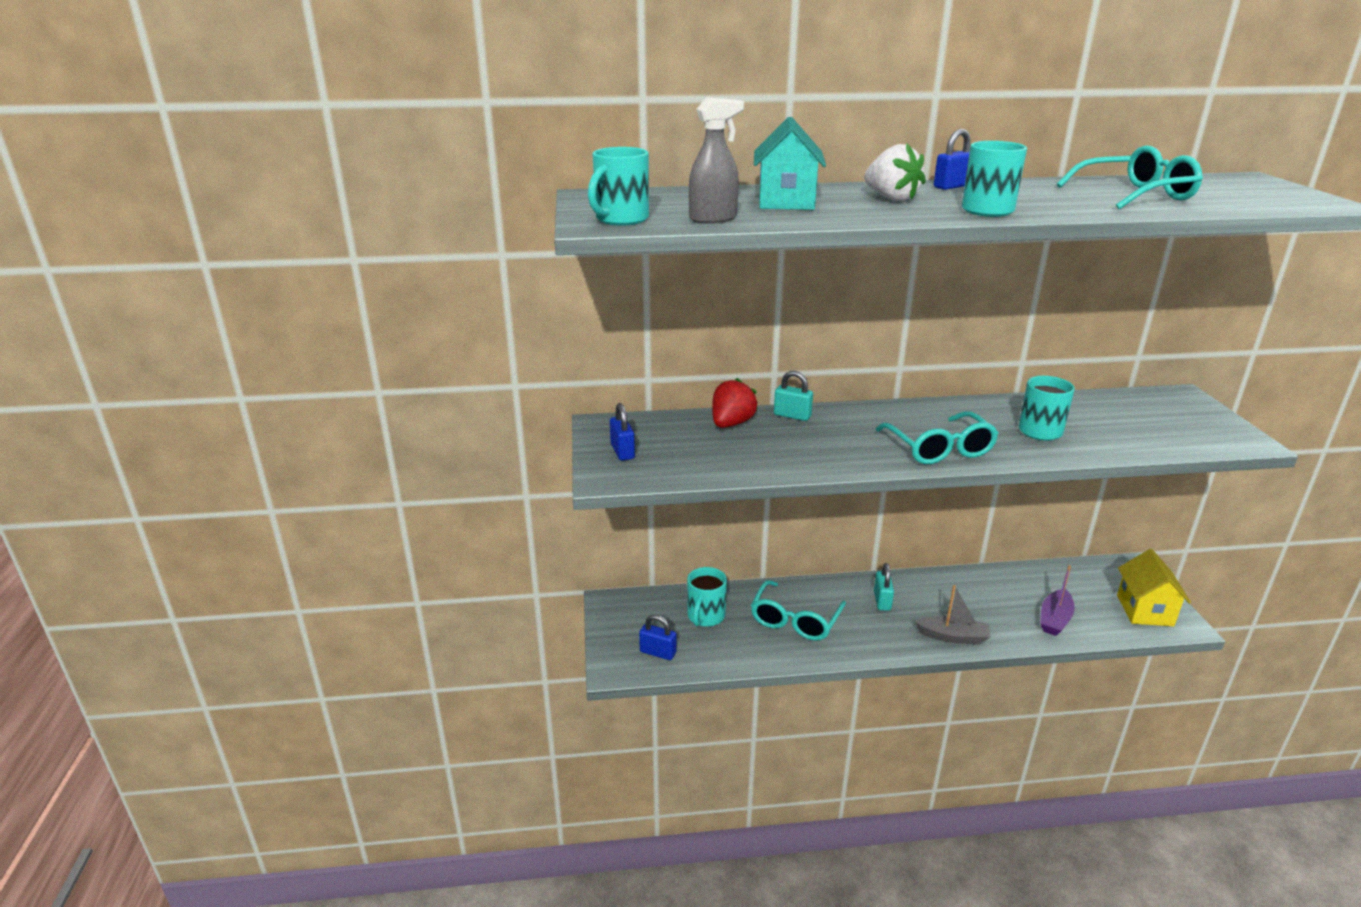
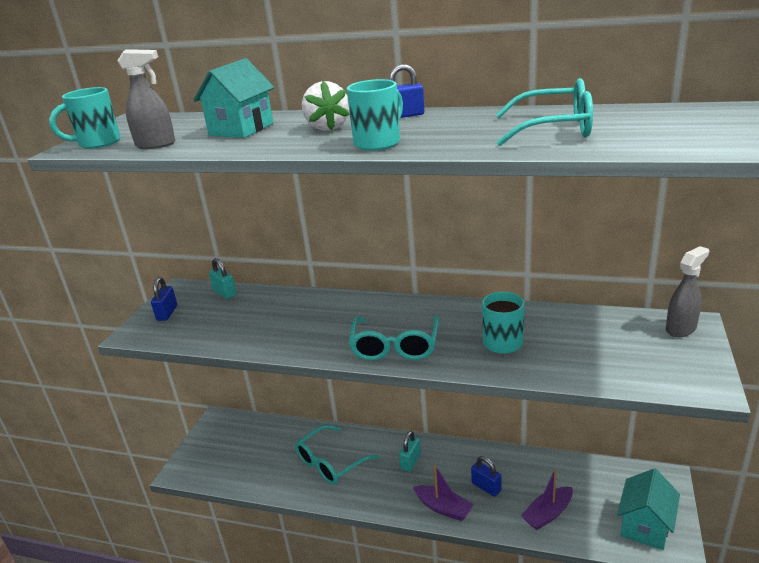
camera: 25 degrees right, 0 degrees up
(658, 652) = (216, 466): blue padlock -> blue padlock (486, 487)
(705, 617) = (269, 445): turquoise mug -> none
(731, 424) = (264, 300): red strawberry -> none
(792, 415) = (315, 299): turquoise padlock -> turquoise padlock (225, 293)
(953, 637) = (443, 508): grey boat -> purple boat
(1144, 610) = (645, 526): yellow house -> turquoise house
(1178, 400) = (681, 329): none -> grey spray bottle

